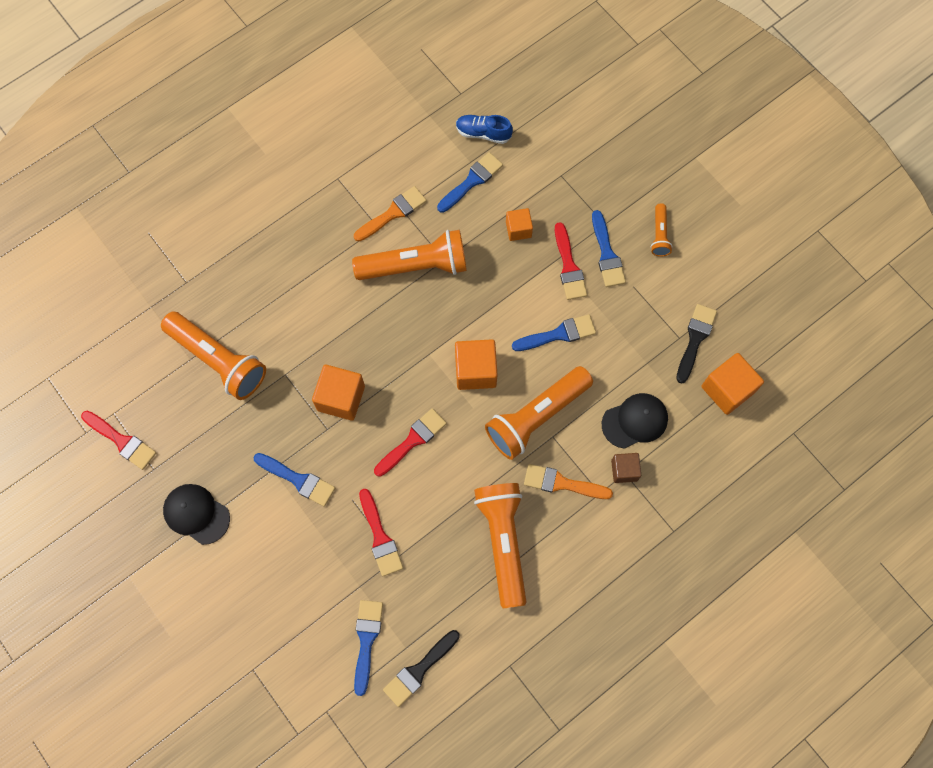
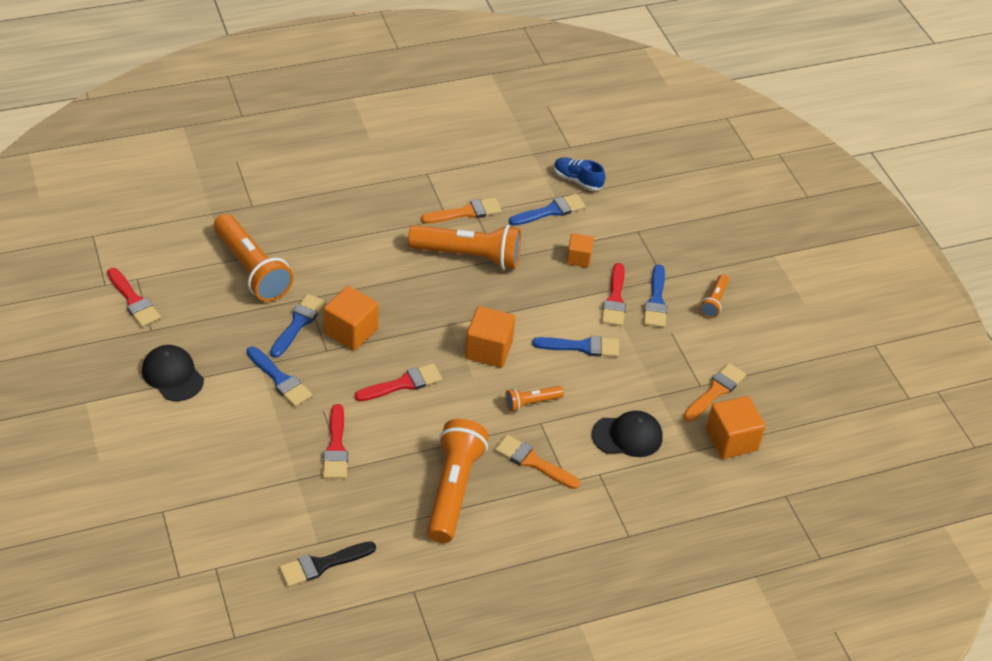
camera: 15 degrees right, 25 degrees down
(366, 640) = (283, 524): blue brush -> blue brush (298, 323)
(536, 417) = (531, 403): orange flashlight -> orange flashlight, size x0.48
(624, 470) = (599, 471): brown cube -> none
(695, 339) = (715, 391): black brush -> orange brush

